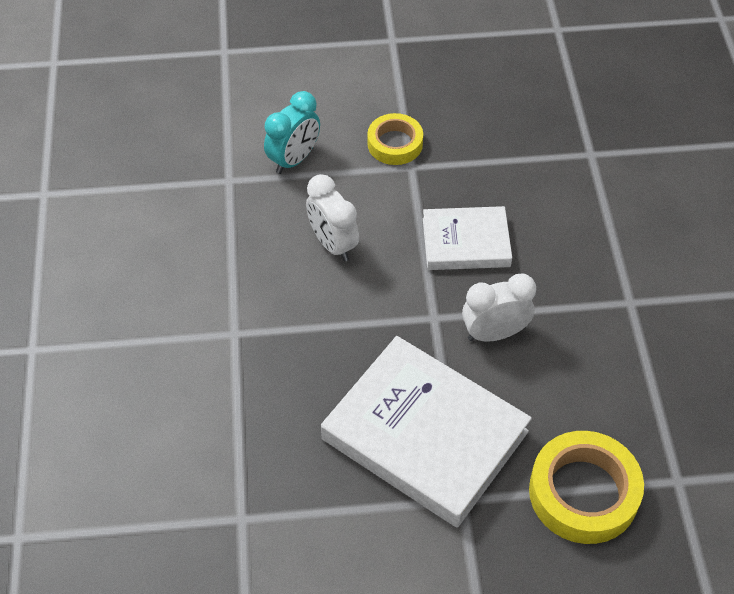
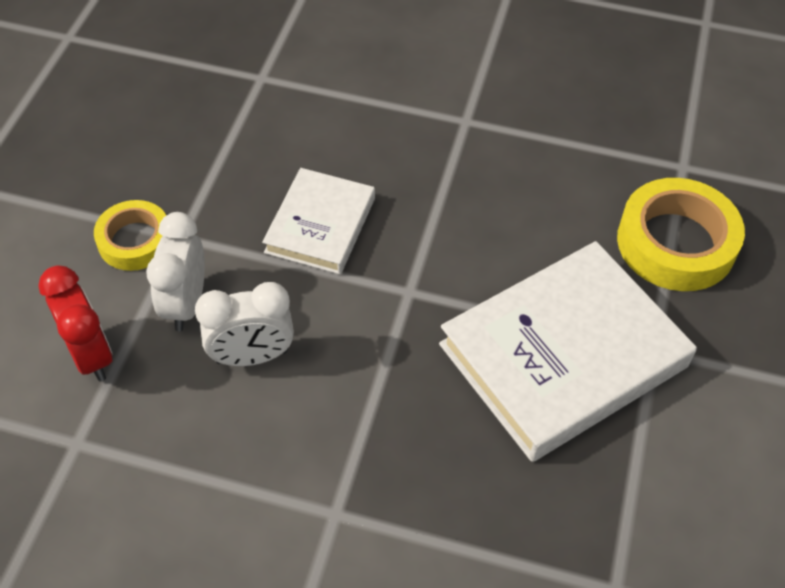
camera: 70 degrees left, 0 degrees up
(294, 159) = (91, 355): turquoise clock -> red clock
(494, 333) = (455, 244): white clock -> white clock (186, 304)

